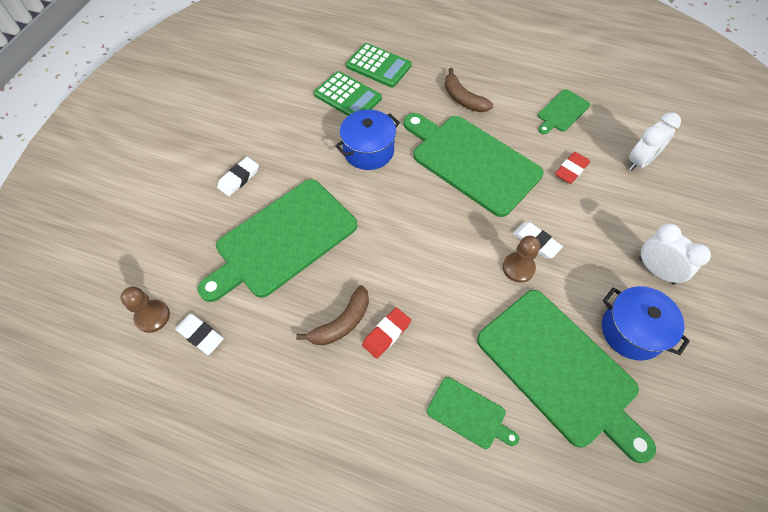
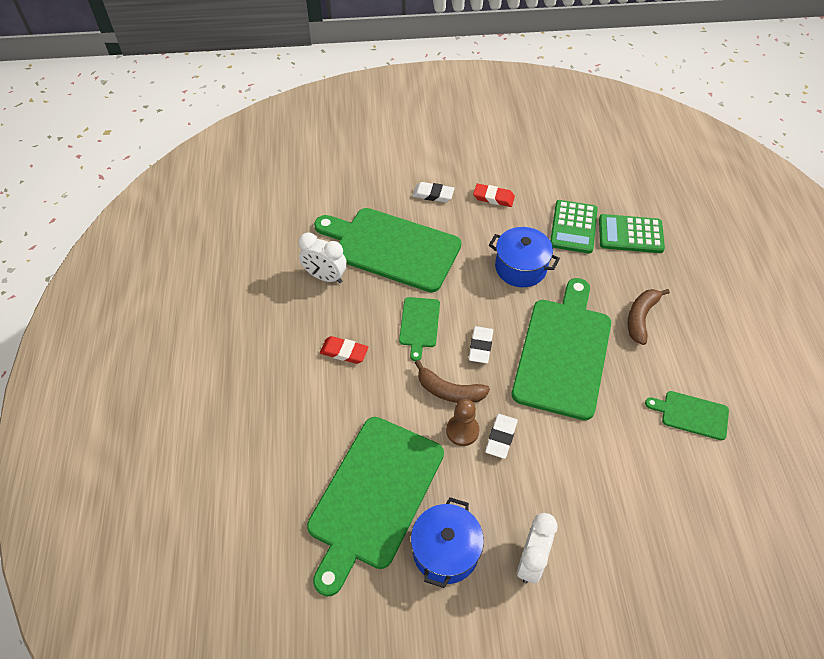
camera: 65 degrees right, 5 degrees down
(152, 317) = (287, 204): brown pawn -> none
(200, 335) = (286, 237): white eraser -> white eraser (480, 346)
(342, 323) = (339, 318): brown banana -> brown banana (449, 391)
(378, 66) = (630, 234): green calculator -> green calculator turned 90 degrees clockwise
(469, 414) = (302, 436): green cutting board -> green cutting board (419, 324)
(571, 170) = (613, 445): red eraser -> red eraser (493, 197)
(640, 161) = (674, 513): white clock -> white clock (325, 277)

